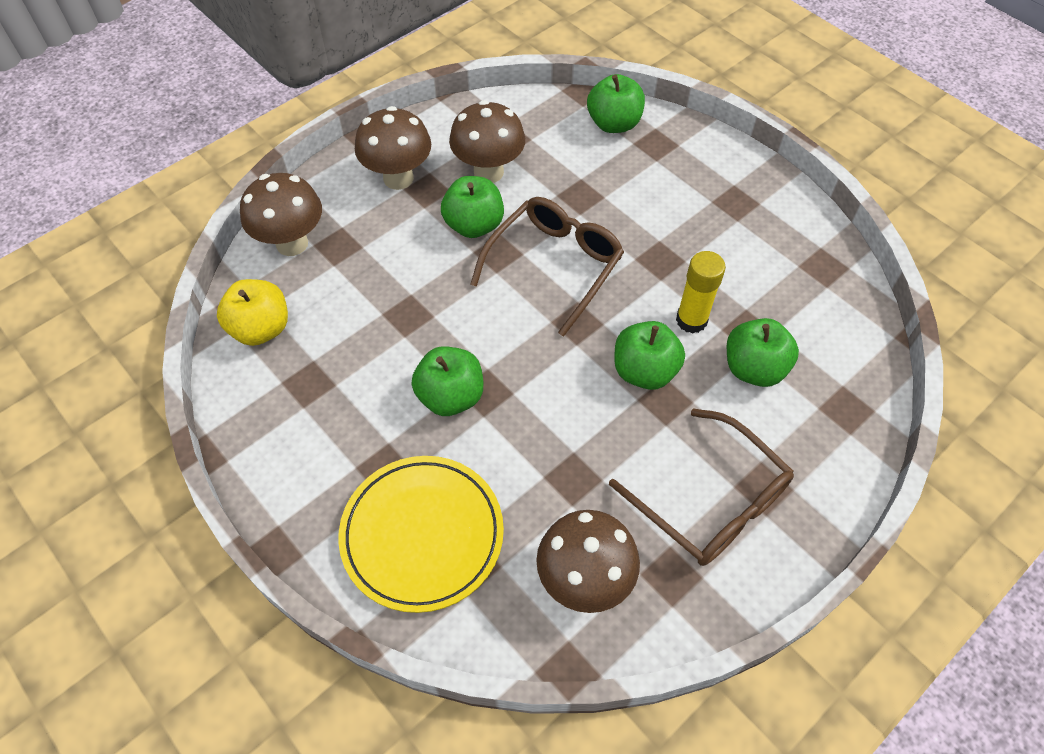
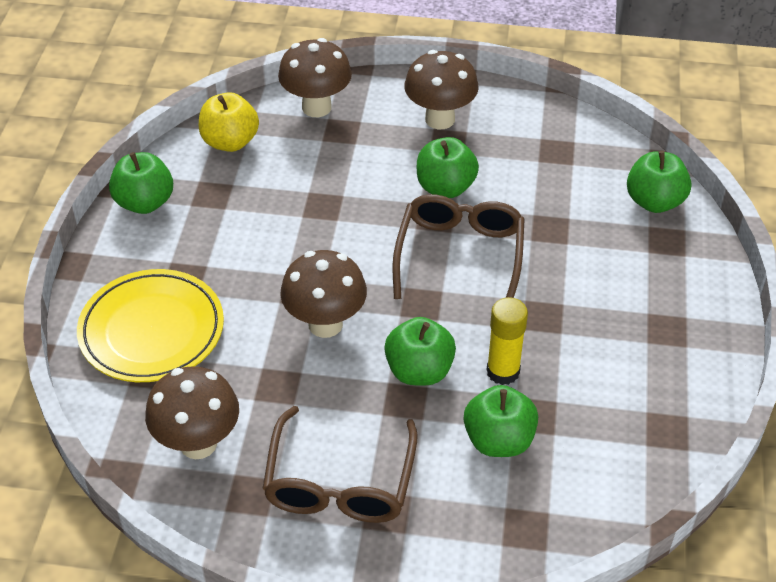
camera: 50 degrees right, 10 degrees down
(450, 396) = (277, 273): green apple -> green apple (145, 202)
(488, 172) = (507, 162): brown mushroom -> brown mushroom (325, 324)
(554, 266) = (459, 256): brown glasses -> brown glasses turned 75 degrees counterclockwise

